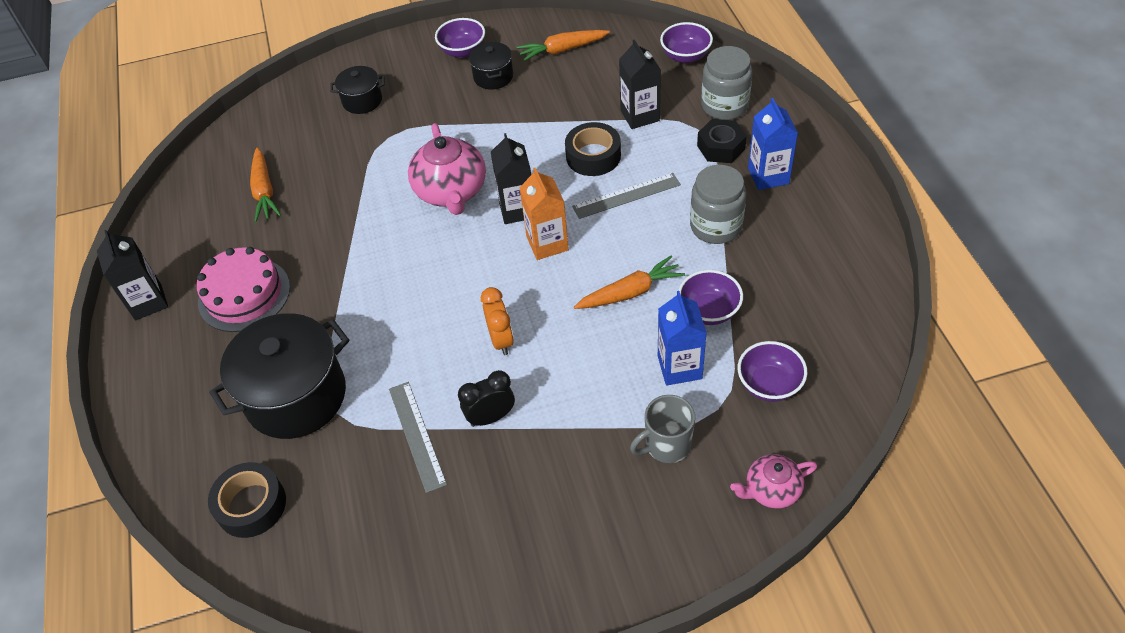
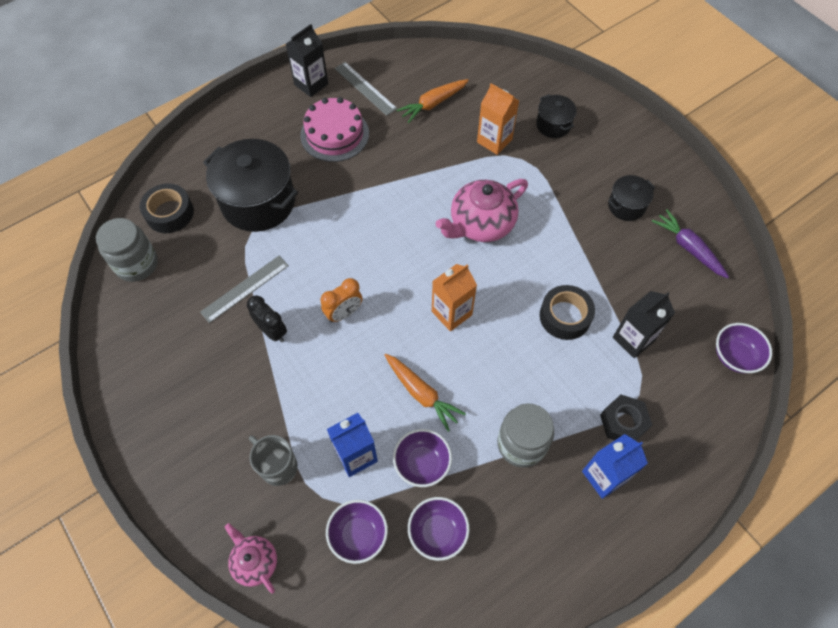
camera: 65 degrees right, 10 degrees up
(351, 152) = (494, 141): none -> orange carton
(463, 51) = (647, 172): purple bowl -> purple bowl (437, 532)
(517, 209) = (480, 278): black carton -> none
(562, 50) = (688, 248): orange carrot -> purple carrot
(626, 196) = (528, 358): grey ruler -> grey ruler (365, 88)
(724, 106) = (681, 411): grey jar -> grey jar (137, 264)

